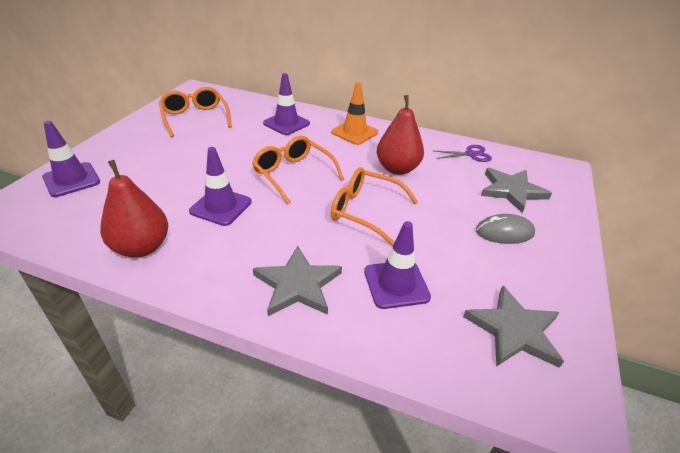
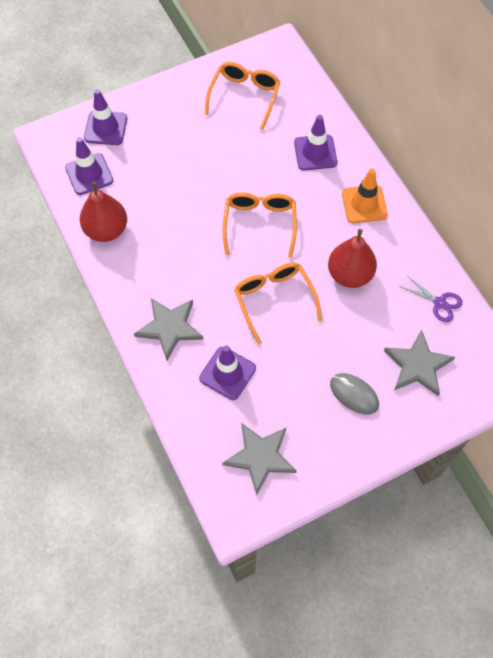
camera: 45 degrees right, 25 degrees up
(221, 206) = (180, 224): purple traffic cone -> purple traffic cone (89, 174)

